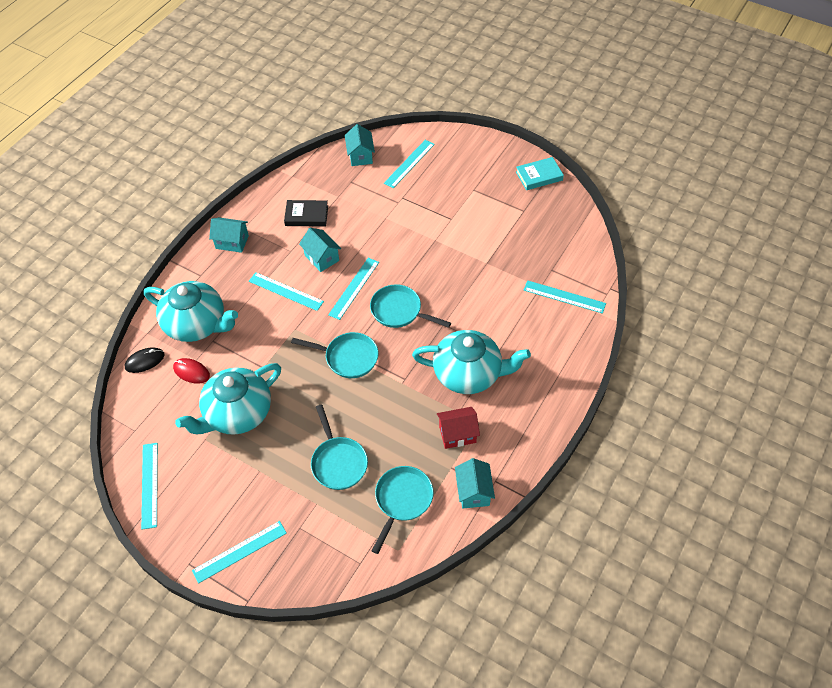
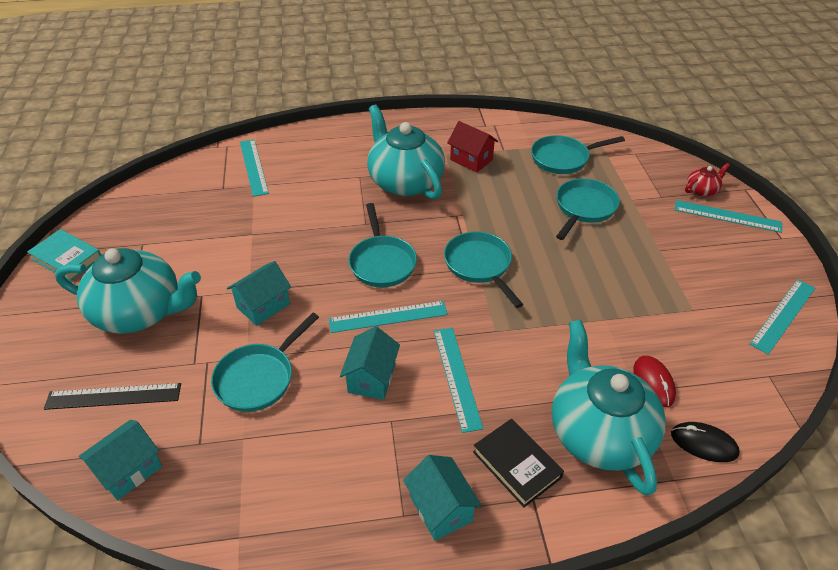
camera: 130 degrees left, 10 degrees down
(237, 413) = (638, 305): turquoise teapot -> turquoise teapot (140, 312)
(277, 565) = (702, 190): none -> red teapot
(306, 216) = (311, 449): black book -> black book (517, 464)
(367, 216) = (258, 378): none -> turquoise pan
(409, 163) = (113, 396): turquoise ruler -> black ruler
(473, 491) = (507, 131): turquoise house -> turquoise house (263, 306)

